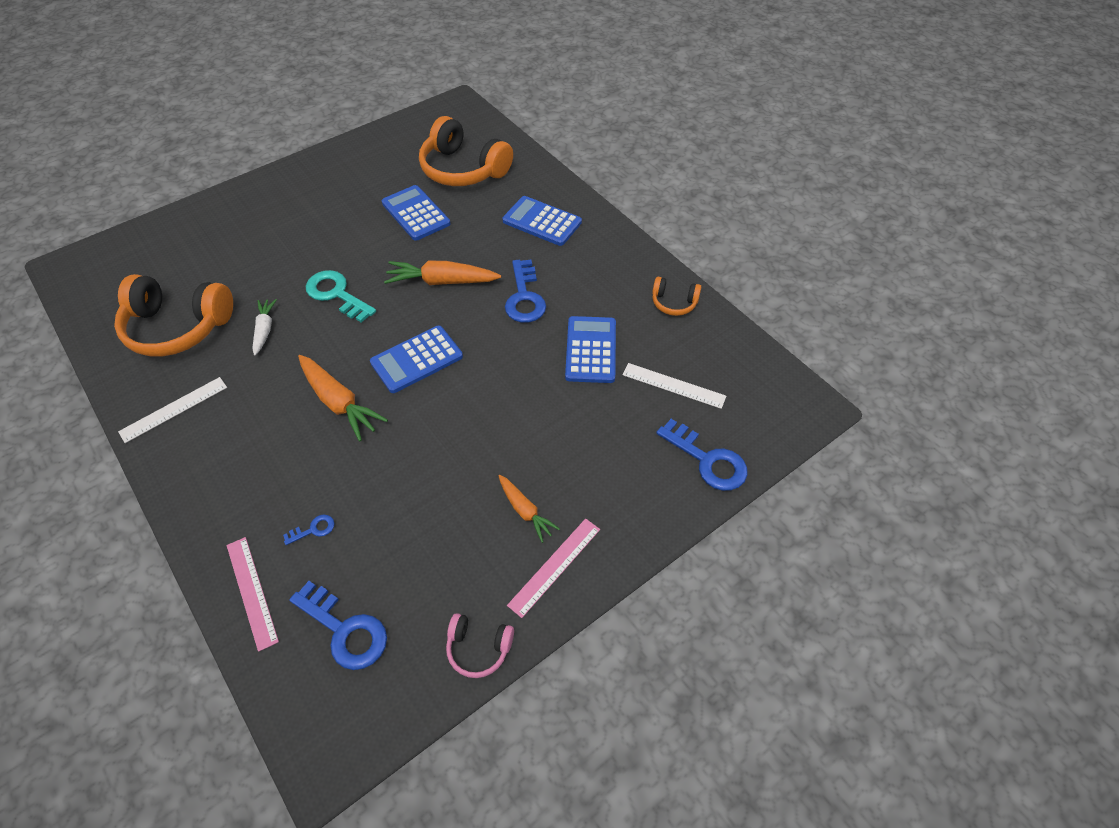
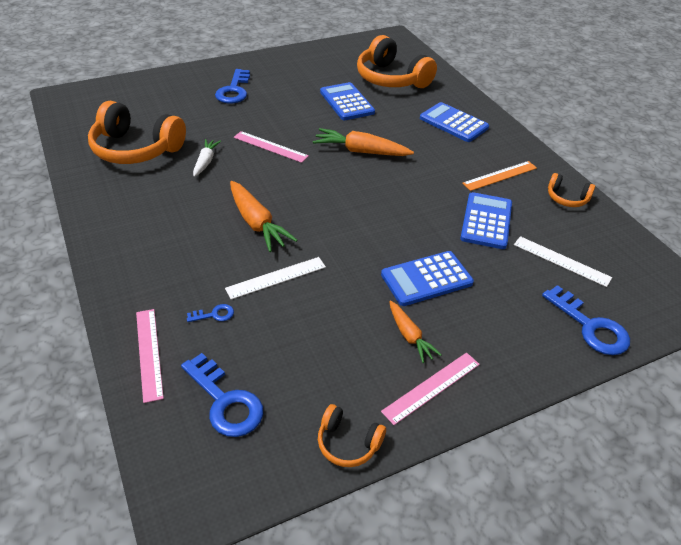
camera: 10 degrees right, 10 degrees down
(174, 409) = (118, 204): white ruler -> white ruler (276, 277)
(336, 294) = (270, 147): turquoise key -> pink ruler
(417, 360) = (329, 203): blue calculator -> blue calculator (426, 279)
(478, 648) = (348, 443): pink headphones -> orange headphones
(524, 297) = (431, 173): blue key -> blue key (234, 90)
(600, 286) = (500, 176): none -> orange ruler

